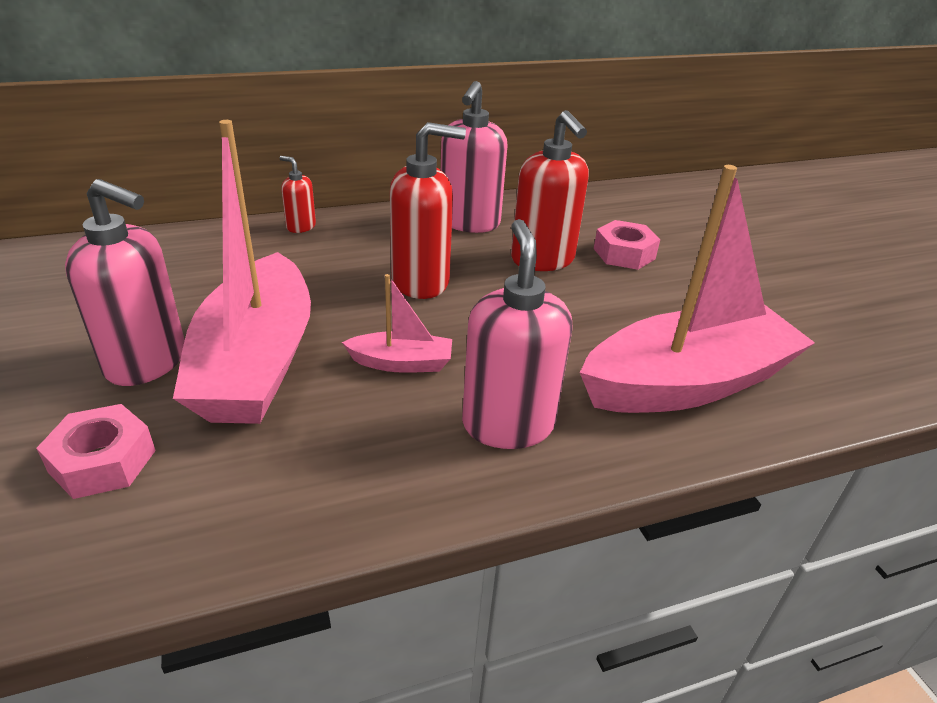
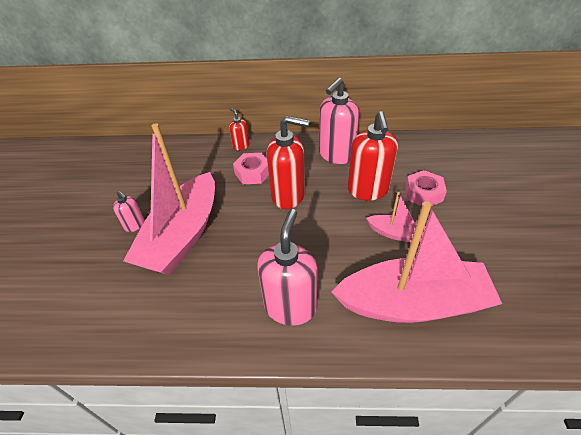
camera: 25 degrees right, 10 degrees up
(102, 461) = (96, 280): pink nut -> pink nut (252, 173)
(147, 362) = (135, 225): pink soap dispenser -> pink soap dispenser, size x0.50
(401, 363) = (253, 251): pink boat -> pink boat (396, 233)

